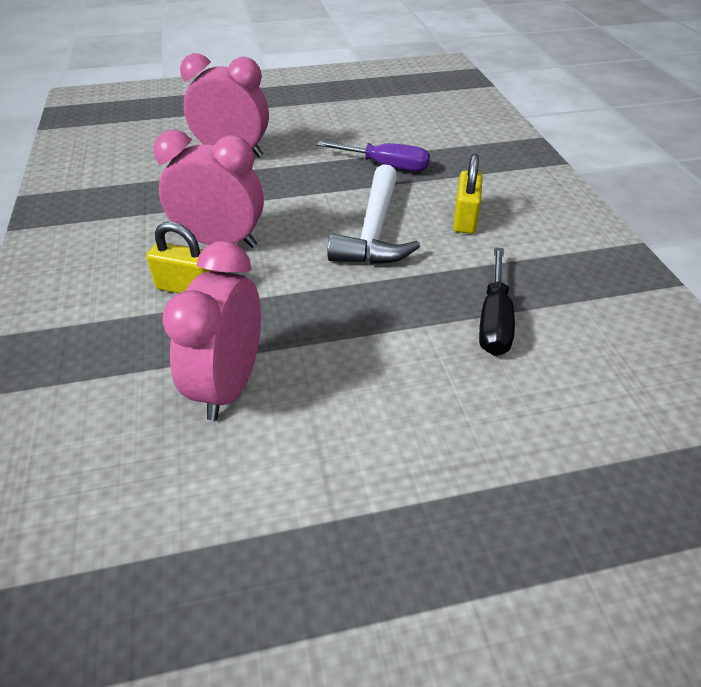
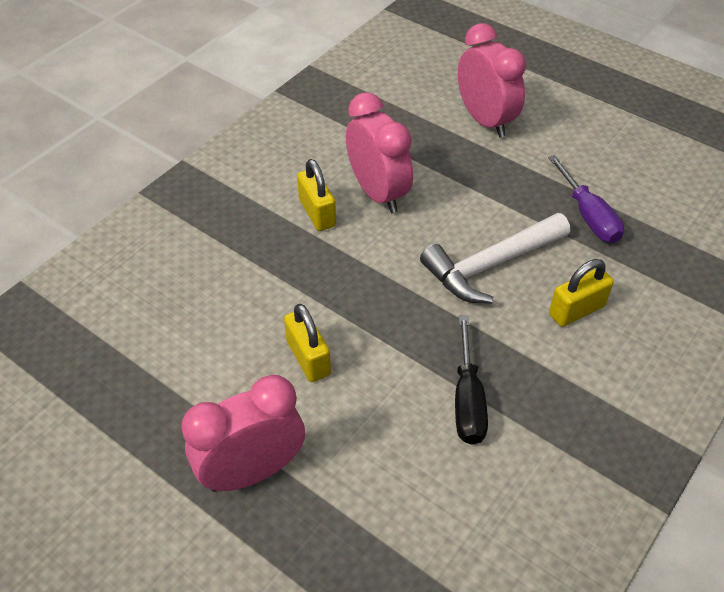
camera: 50 degrees right, 5 degrees up
(229, 385) = (258, 296): pink clock -> pink clock (252, 471)
(346, 393) = (308, 358): none -> yellow padlock
(494, 319) = (467, 399): black screwdriver -> black screwdriver turned 60 degrees counterclockwise

